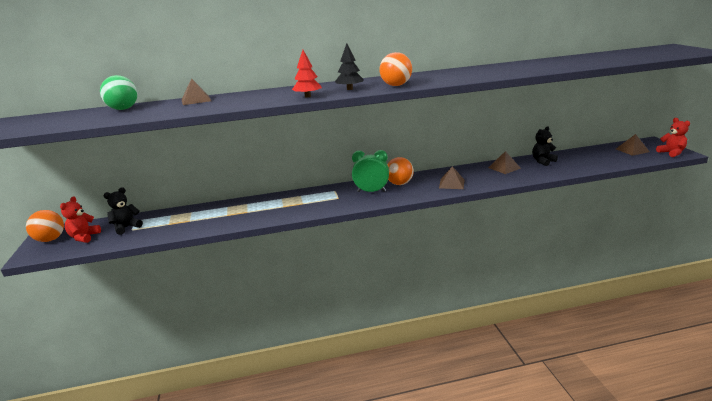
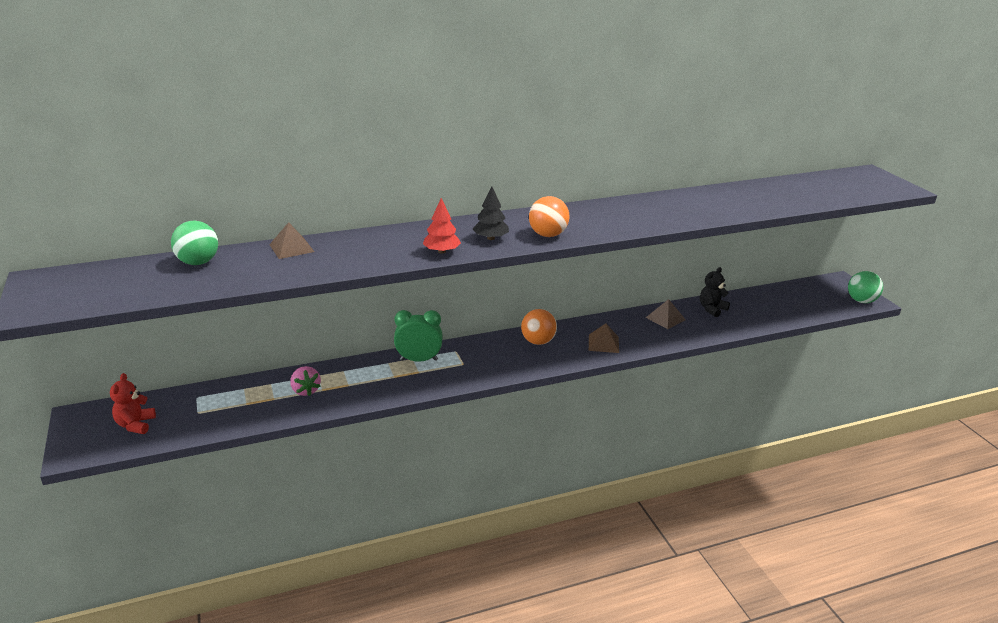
camera: 10 degrees left, 5 degrees up
(50, 239) = (88, 428): orange ball -> none
(126, 227) = (189, 409): black teddy bear -> none
(214, 215) = (305, 390): none -> pink strawberry
(371, 191) = (504, 354): green clock -> green clock (419, 360)
(632, 150) = (817, 294): brown pyramid -> none
(671, 153) = (861, 301): red teddy bear -> green ball

